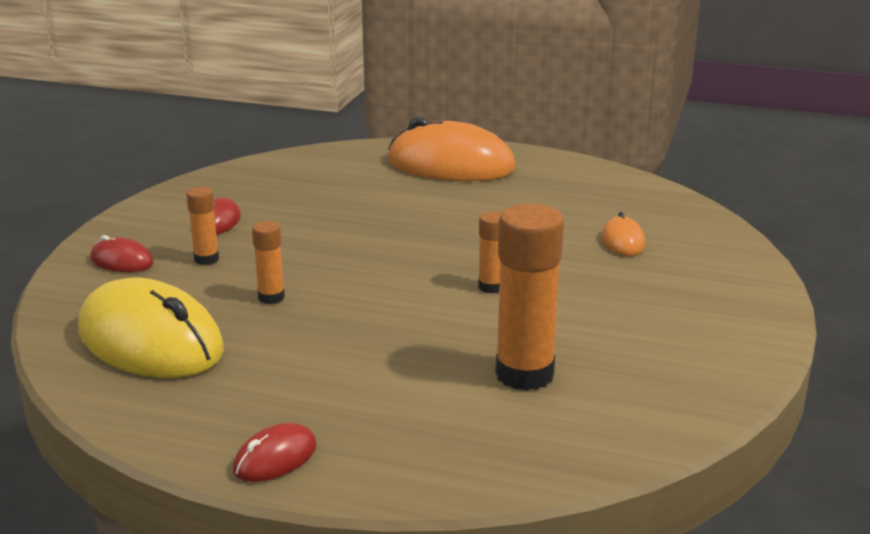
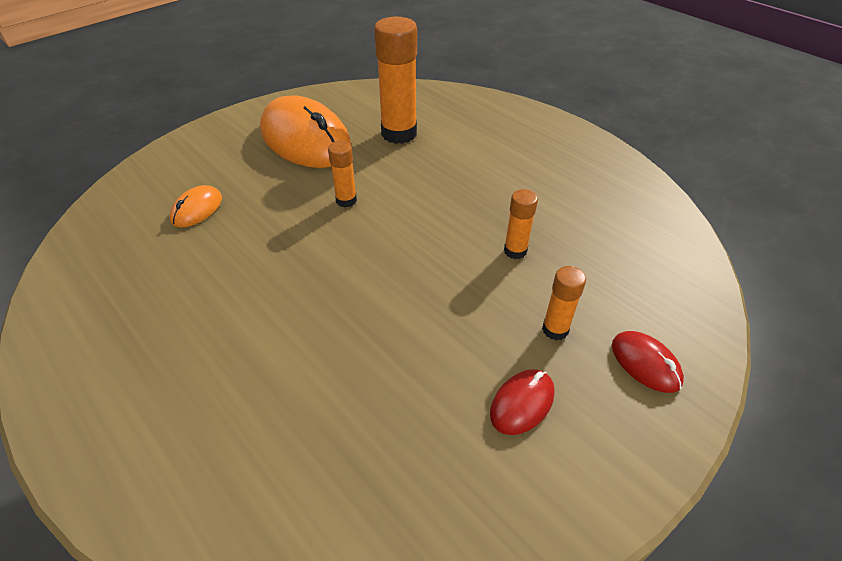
camera: 150 degrees left, 20 degrees up
(150, 341) = (623, 238): yellow mouse -> none
(275, 458) = (563, 132): red mouse -> none
(450, 165) = (164, 419): orange mouse -> orange mouse (306, 140)

